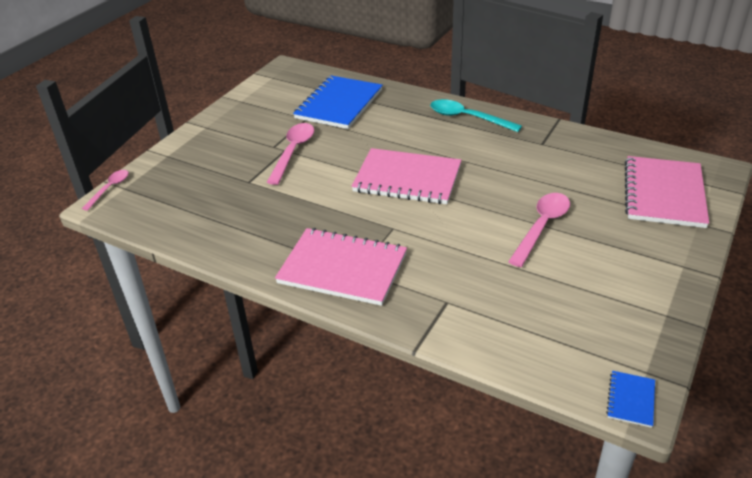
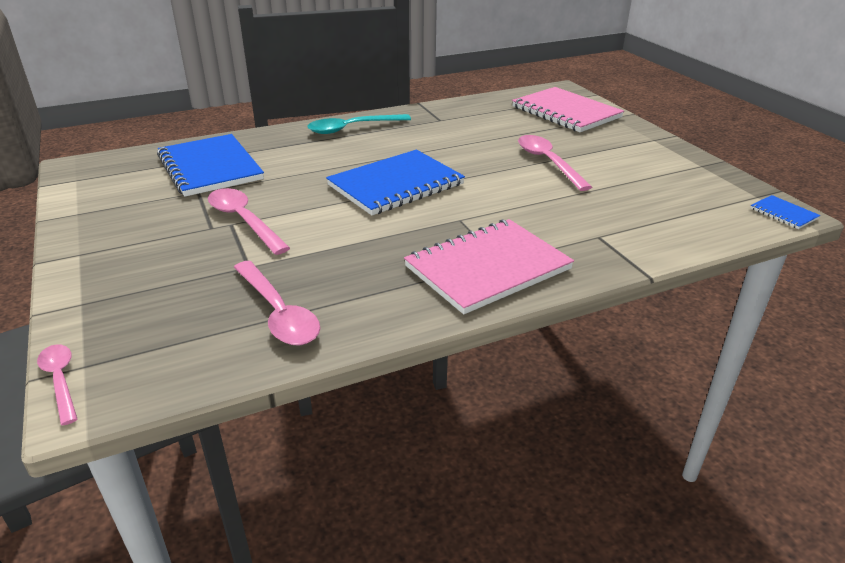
camera: 55 degrees left, 5 degrees down
(215, 217) = (278, 313): none -> pink spoon
(407, 179) = (396, 185): pink notebook -> blue notebook

